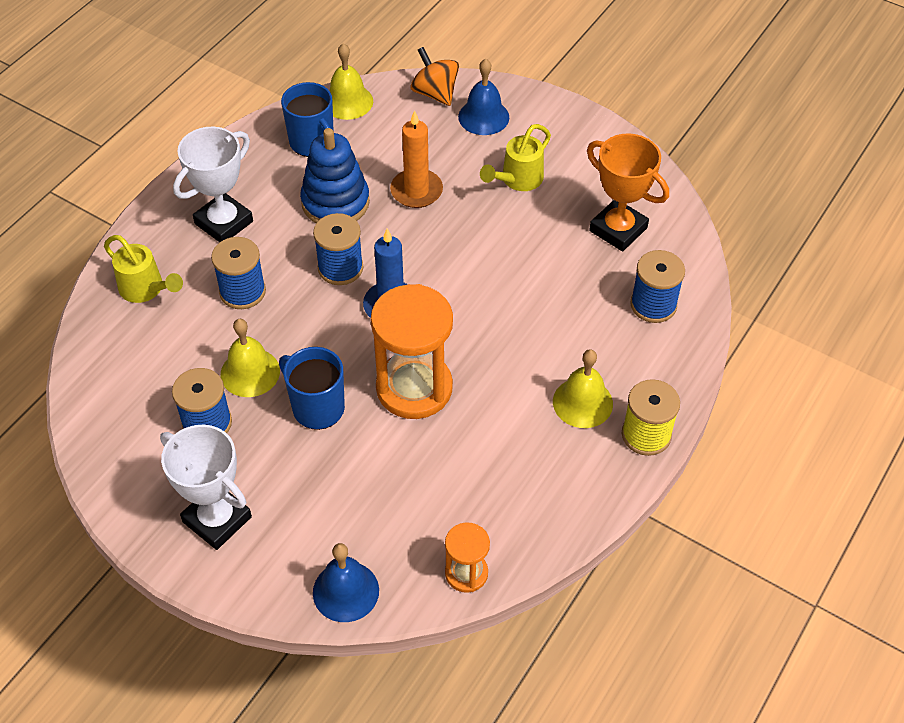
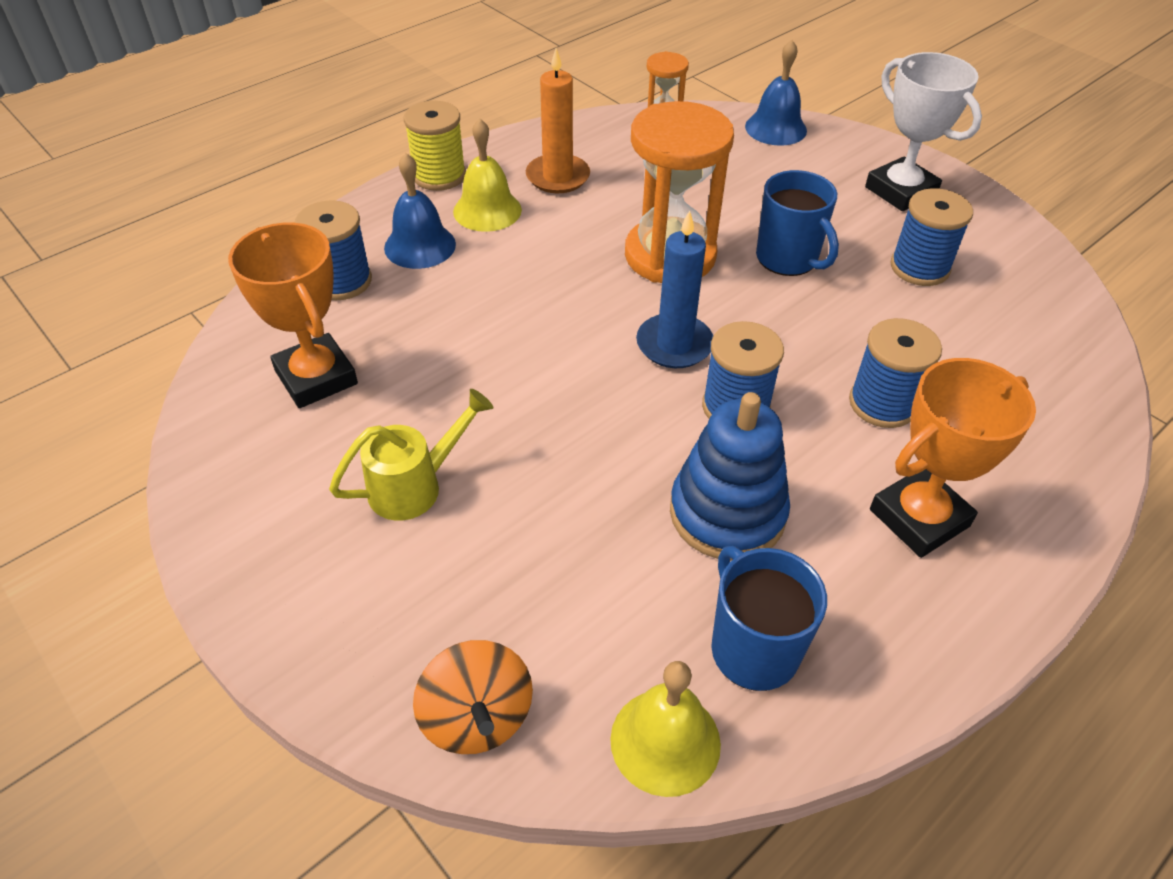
camera: 165 degrees left, 5 degrees down
(145, 289) = (1031, 436): yellow watering can -> none
(224, 222) = (919, 518): white trophy -> orange trophy
(250, 372) = (869, 306): yellow bell -> none
(416, 191) = (587, 503): orange candle -> orange candle (558, 177)
(483, 117) = (408, 630): blue bell -> blue bell (420, 246)

